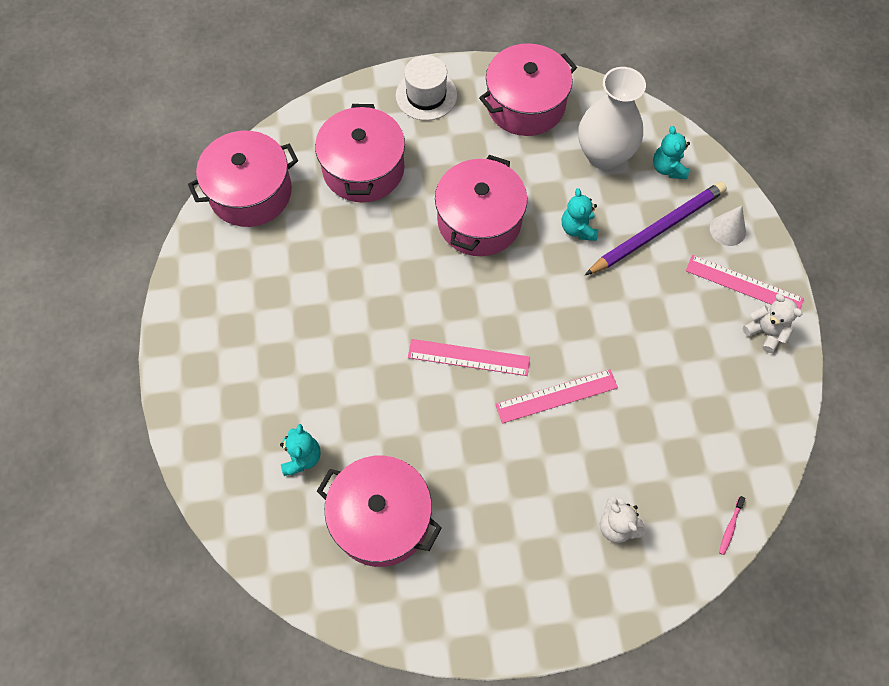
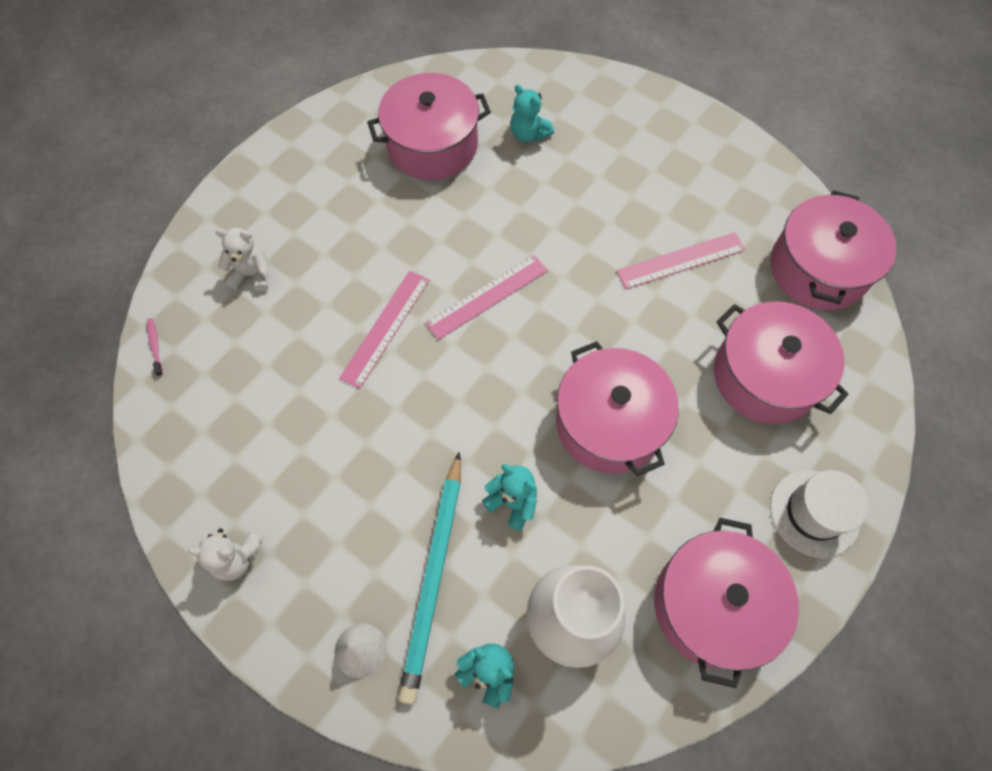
camera: 135 degrees right, 0 degrees up
(657, 230) = (434, 577): purple pencil -> turquoise pencil
(744, 285) = (295, 594): pink ruler -> pink ruler (681, 260)

